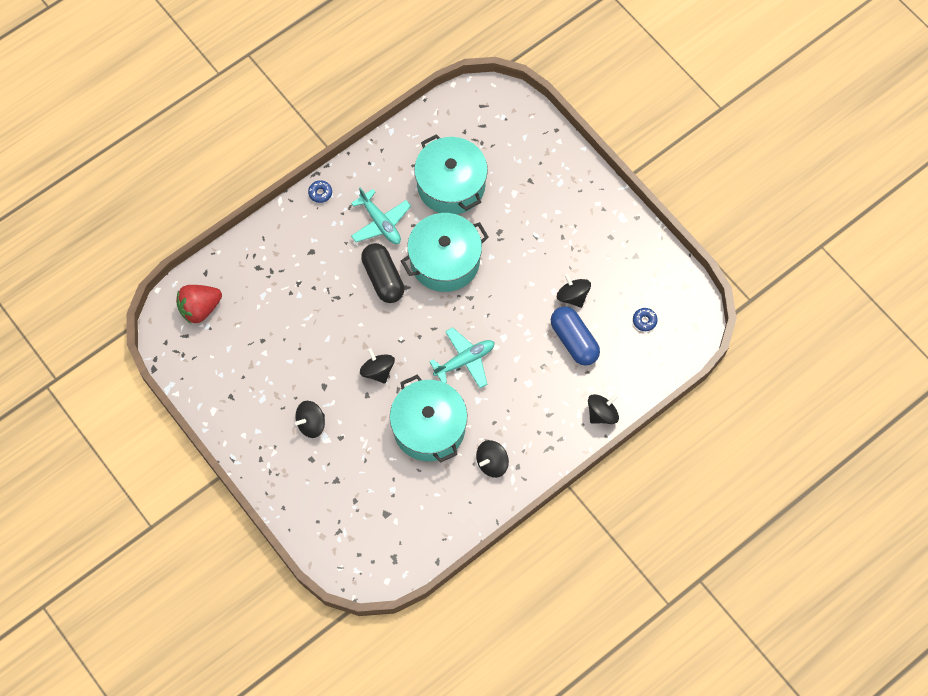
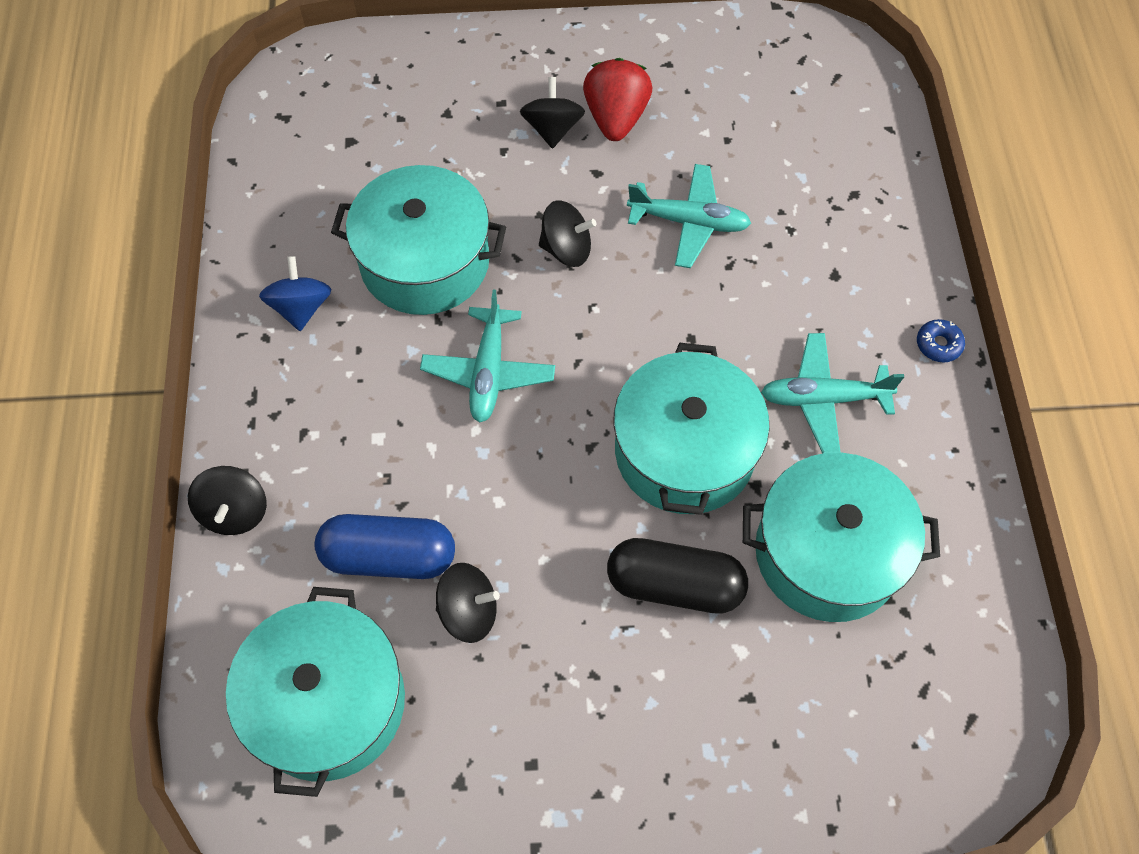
camera: 125 degrees right, 5 degrees down
(200, 308) = (833, 95): red strawberry -> red strawberry (616, 118)
(325, 328) = (689, 222): none -> turquoise plane
(383, 278) = (717, 344): black capsule -> black capsule (675, 584)
(492, 463) = (301, 308): black spinning top -> blue spinning top
(644, 321) = (328, 702): blue donut -> turquoise pot

